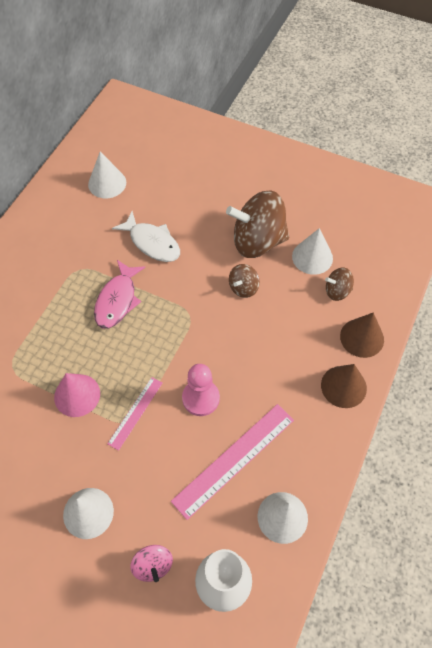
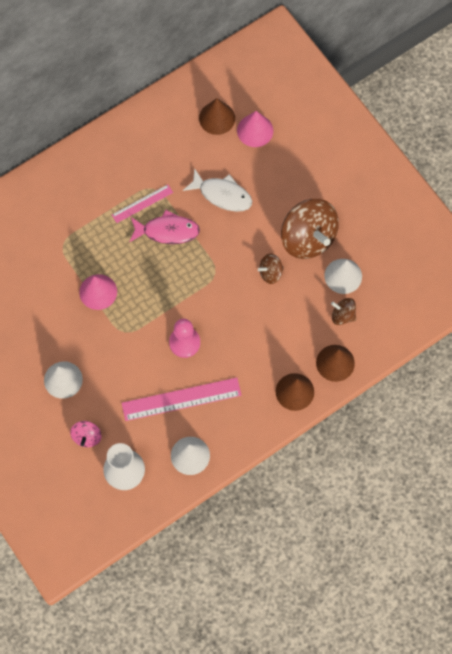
camera: 30 degrees right, 10 degrees up
(107, 183) = (217, 118): white cone -> brown cone
(117, 300) = (167, 231): pink fish -> pink fish turned 135 degrees counterclockwise
(135, 412) = (132, 327): pink ruler -> pink ruler (142, 203)
(149, 177) = (255, 130): none -> pink cone
(152, 243) = (222, 195): white fish -> white fish turned 45 degrees counterclockwise
(257, 241) = (308, 238): brown spinning top -> brown spinning top turned 150 degrees counterclockwise

